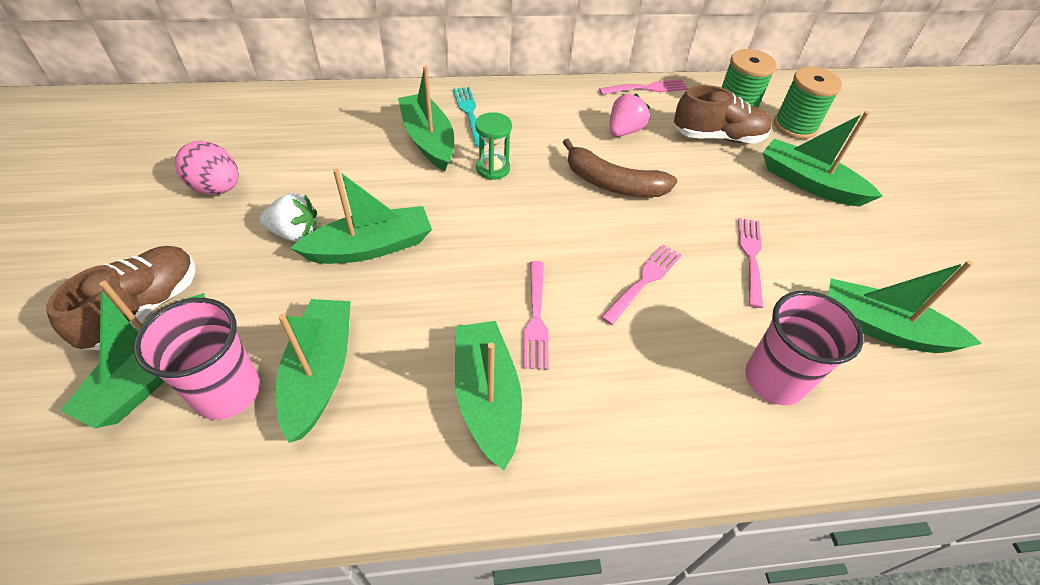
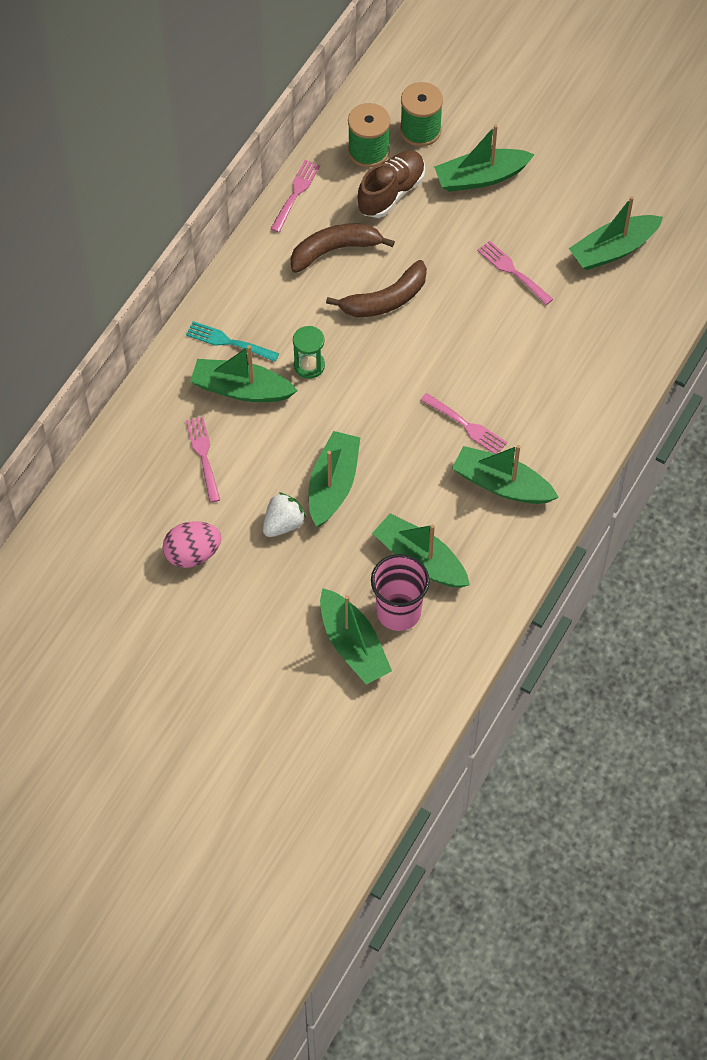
camera: 50 degrees left, 10 degrees up
(144, 308) = (293, 635): brown shoe -> none
(624, 131) = (335, 250): pink strawberry -> brown banana
(644, 281) = (484, 347): pink fork -> pink fork (203, 456)
(774, 379) = (599, 335): pink cup -> none

